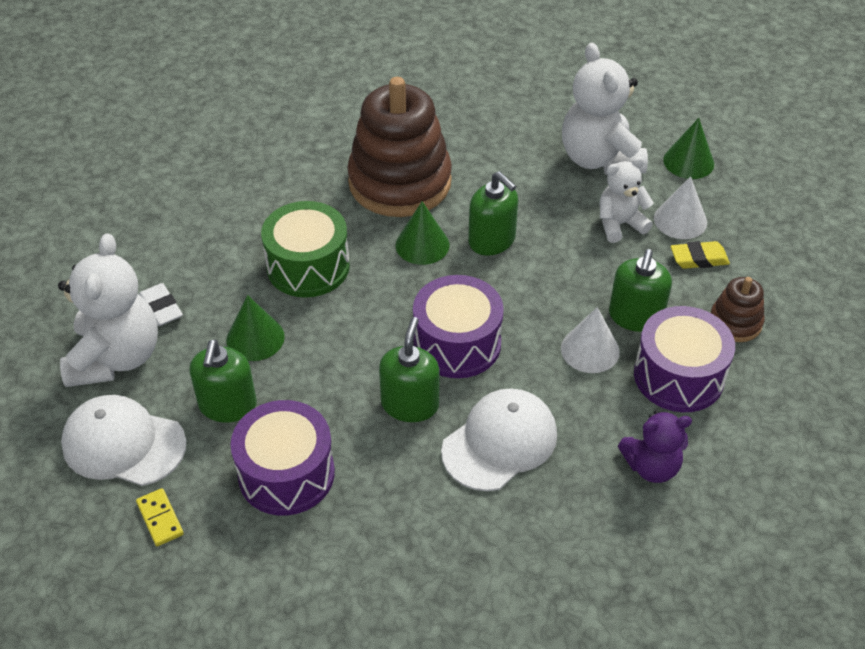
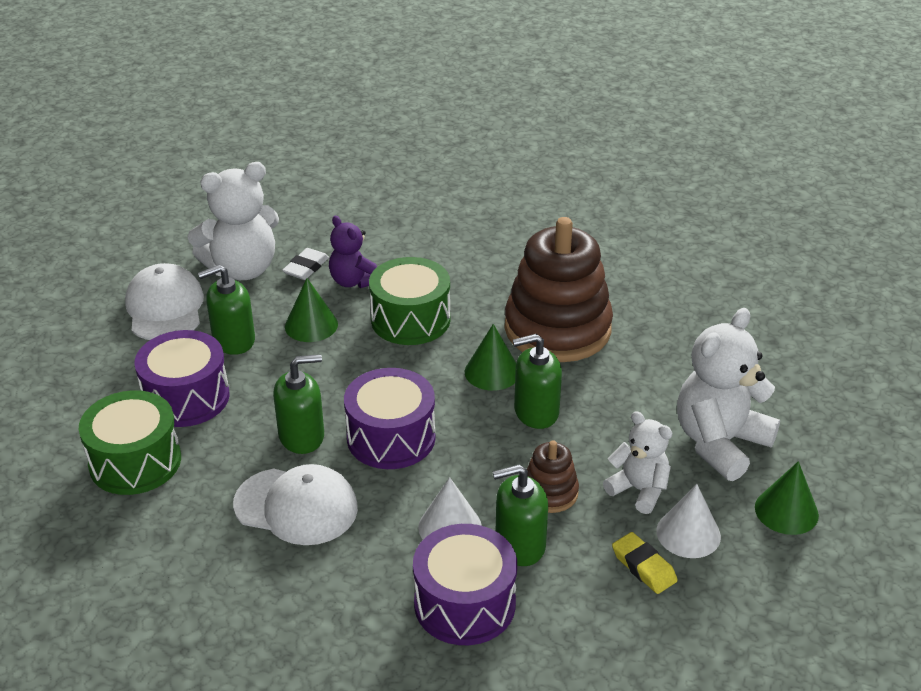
camera: 60 degrees right, 10 degrees down
(160, 518) = (108, 354): yellow domino -> none
(353, 547) = (135, 462): none -> green drum
(492, 240) = (536, 412): green soap dispenser -> green soap dispenser turned 60 degrees clockwise
(651, 466) = (334, 621): purple teddy bear -> purple teddy bear (354, 281)
(735, 322) = (574, 626): brown stacking toy -> brown stacking toy (549, 492)

